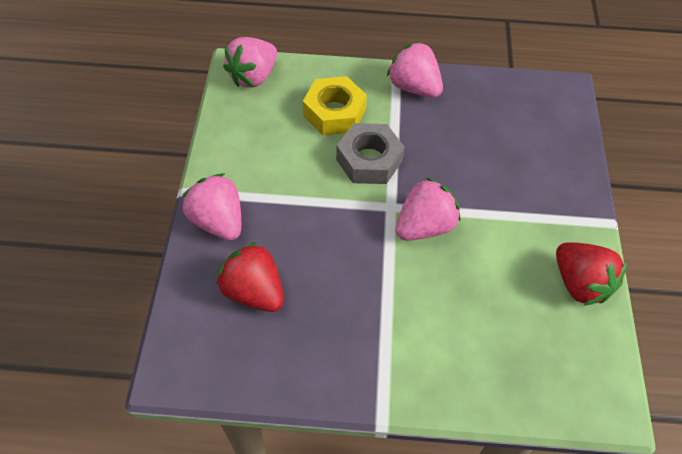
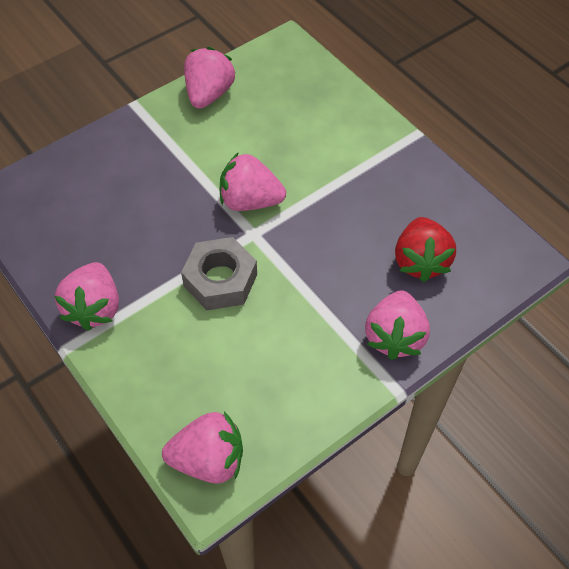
camera: 130 degrees left, 0 degrees up
(334, 112) = (189, 347): yellow nut -> none
(580, 284) = (209, 94): red strawberry -> pink strawberry

